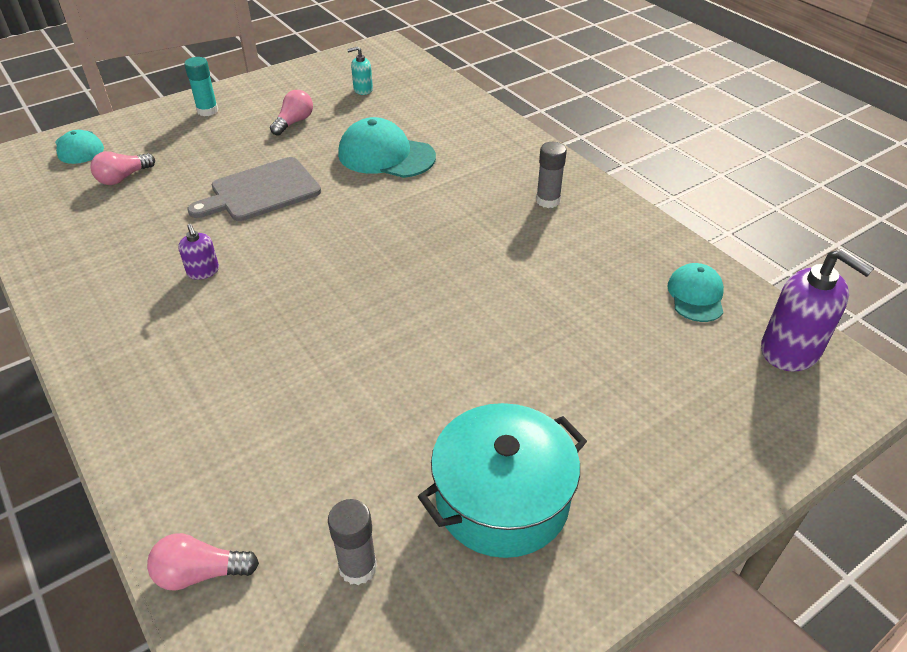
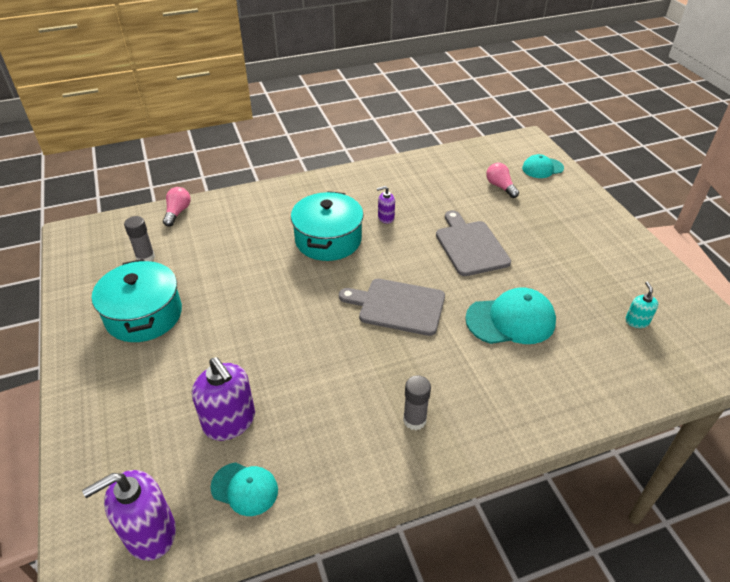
camera: 105 degrees right, 0 degrees up
(207, 111) = (594, 224): turquoise glue stick -> none
(265, 322) = (328, 240): none -> turquoise pot
(294, 122) = (573, 270): pink light bulb -> none
(386, 155) = (511, 320): turquoise cap -> turquoise cap turned 45 degrees clockwise
(390, 233) = (398, 306): none -> grey cutting board
(629, 331) = (230, 421): none -> purple soap dispenser

